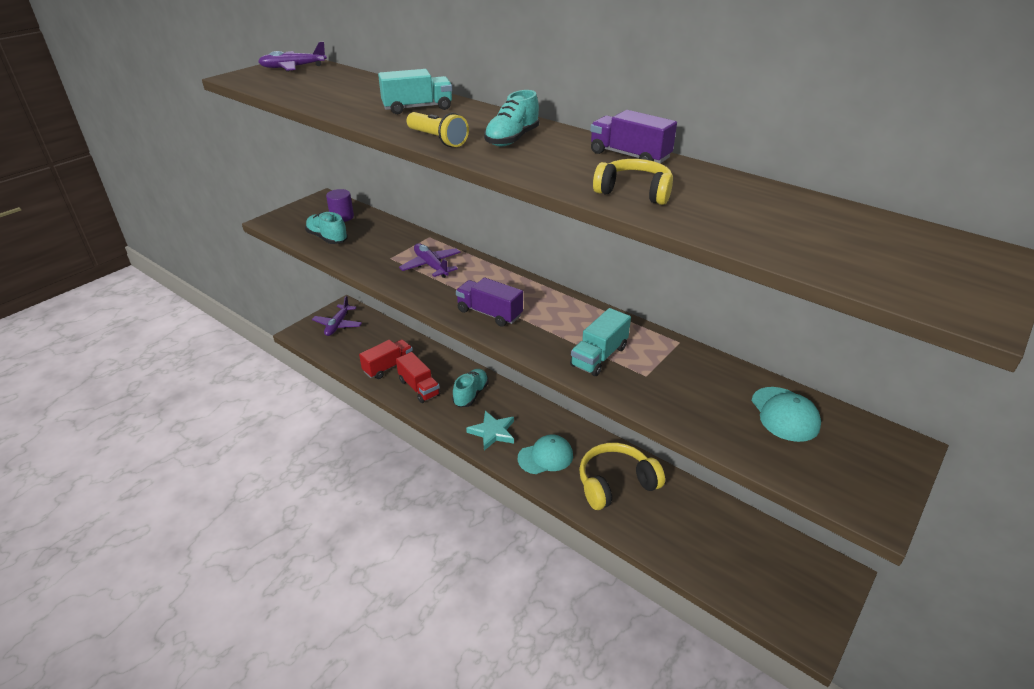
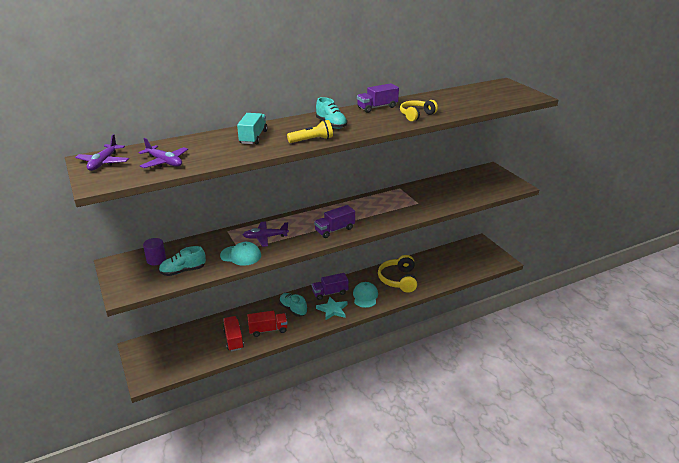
camera: 65 degrees left, 5 degrees down
(338, 325) = (156, 355): purple plane -> purple plane (164, 162)
(528, 417) = (330, 293): none -> purple truck
(599, 356) = (396, 210): turquoise truck -> none
(784, 414) = (461, 182): turquoise cap -> turquoise cap (241, 255)

